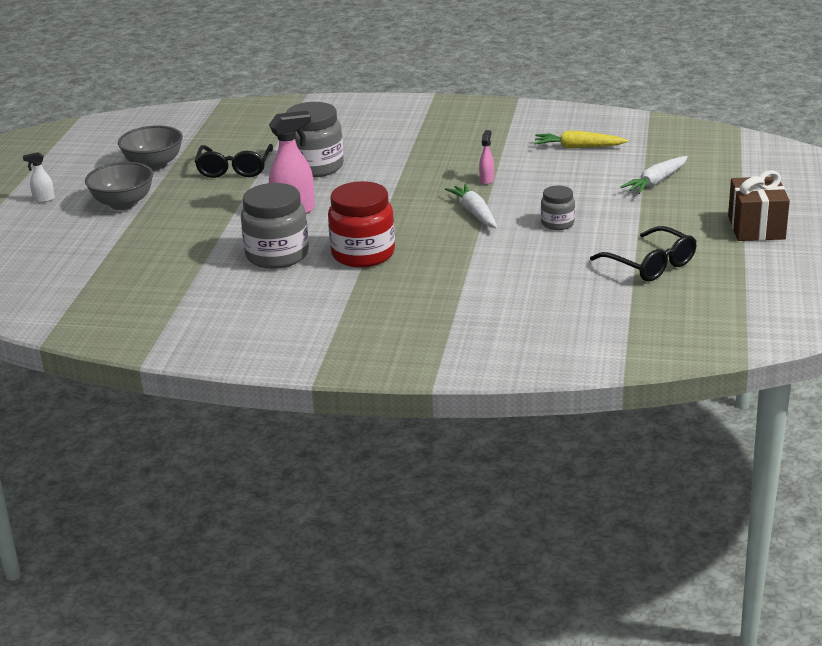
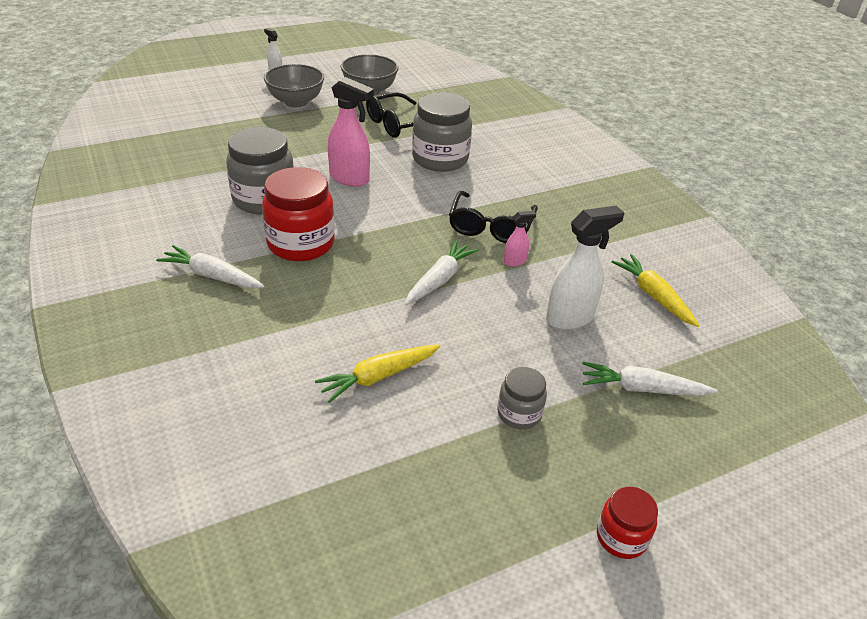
camera: 50 degrees right, 10 degrees up
(362, 300) = (212, 276): none -> white carrot
(553, 262) = (378, 377): none -> yellow carrot
(557, 223) = (469, 346): grey jar -> grey jar (519, 414)
(568, 181) = (570, 318): none -> white spray bottle
(651, 265) = (436, 464): black glasses -> black glasses (490, 227)
(756, 227) = (621, 537): brown gift -> red jar

